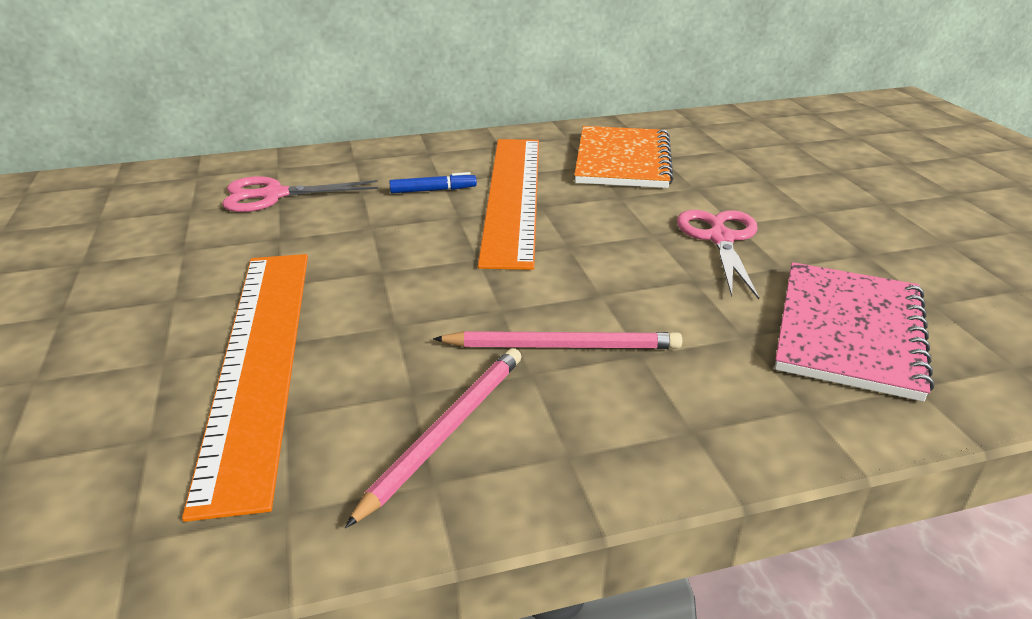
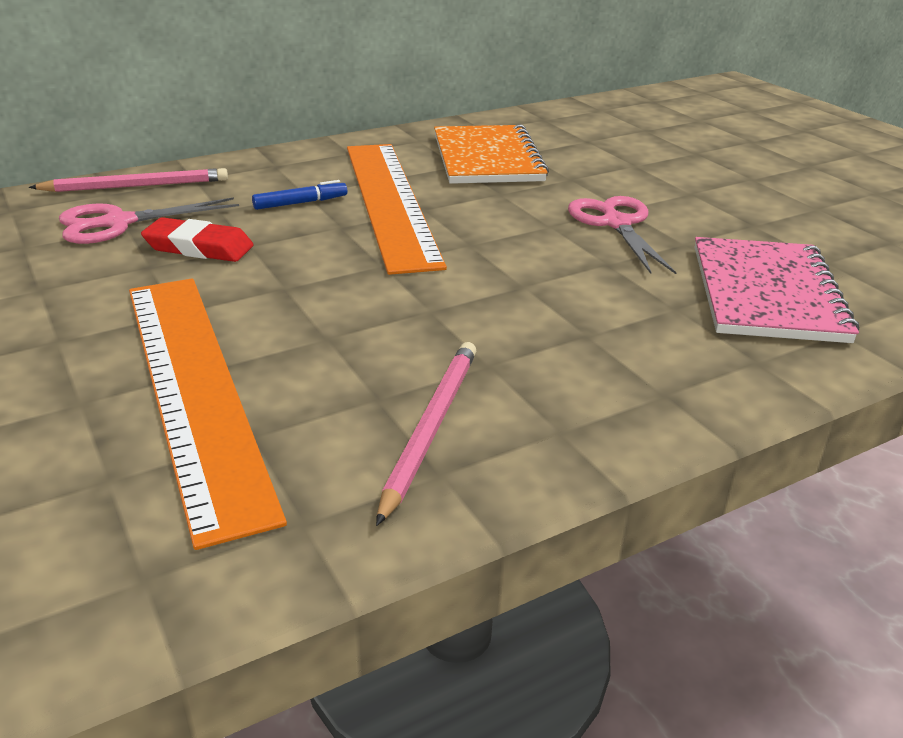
camera: 15 degrees left, 0 degrees up
(327, 224) = (199, 247): none -> red eraser
(561, 346) = (508, 336): pink pencil -> pink pencil (135, 186)

